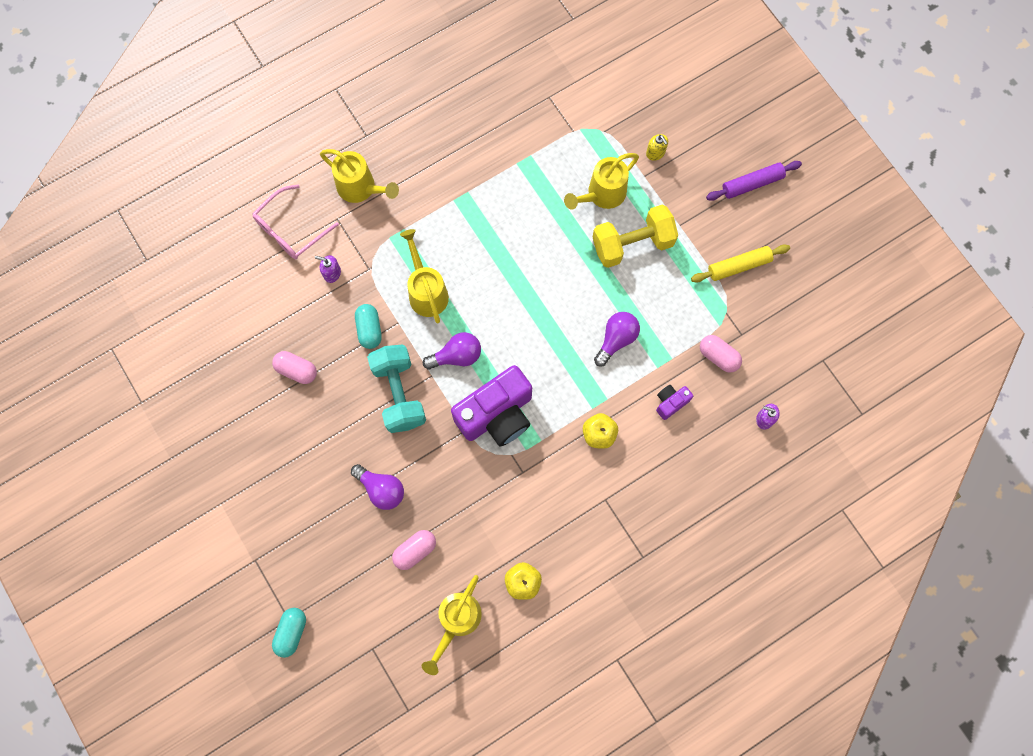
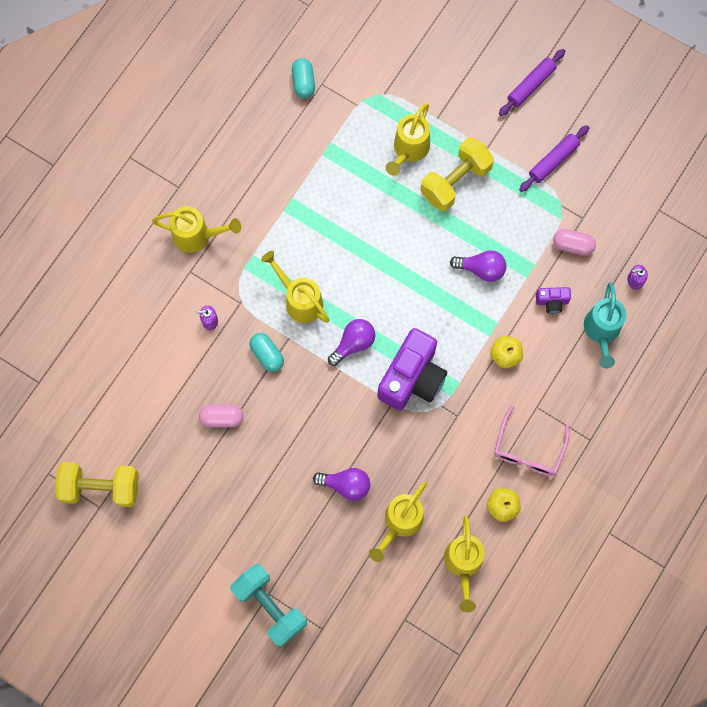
camera: 25 degrees left, 0 degrees up
(152, 384) = (101, 487): none -> yellow dumbbell
(290, 230) = (154, 299): pink glasses -> pink glasses (528, 450)
(291, 632) = (330, 638): turquoise capsule -> turquoise capsule (303, 82)
(399, 394) = (320, 398): turquoise dumbbell -> turquoise dumbbell (270, 606)
(415, 551) = (400, 522): pink capsule -> yellow watering can
(616, 339) = (481, 269): purple light bulb -> purple light bulb turned 90 degrees clockwise
(655, 153) = (437, 94): yellow soap dispenser -> none
(671, 403) = (552, 302): purple camera -> purple camera turned 120 degrees counterclockwise
(706, 454) = (601, 331): none -> turquoise watering can
(739, 266) = (553, 161): yellow rolling pin -> purple rolling pin

